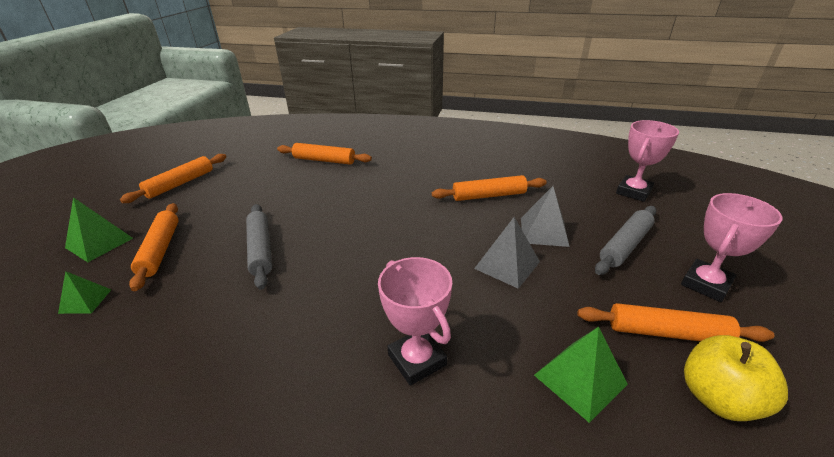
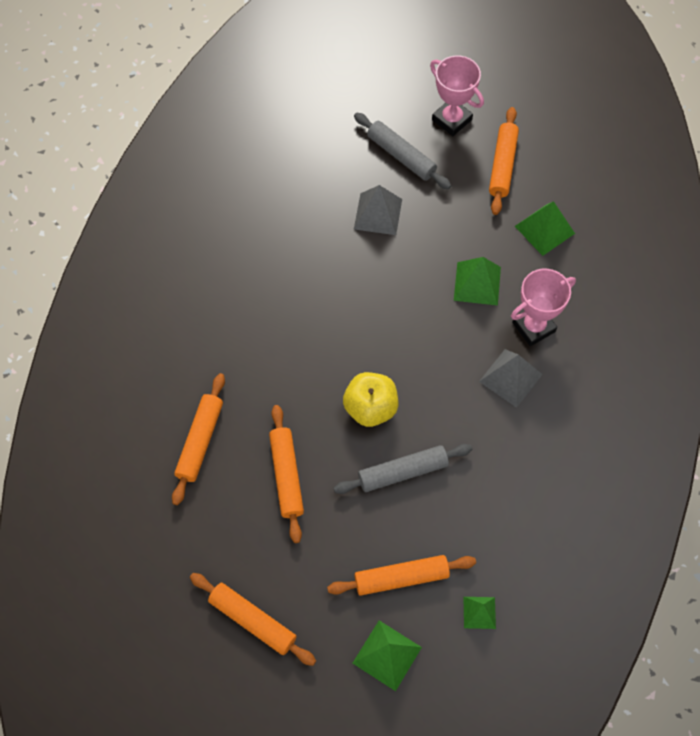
camera: 90 degrees left, 30 degrees up
(475, 304) = (477, 283): none -> green pyramid
(489, 195) = (308, 251): orange rolling pin -> orange rolling pin (286, 475)
(507, 265) = (428, 253): grey pyramid -> grey pyramid (510, 378)
(633, 192) = (309, 117): pink trophy -> none
(718, 398) = (554, 160): yellow apple -> yellow apple (370, 408)

